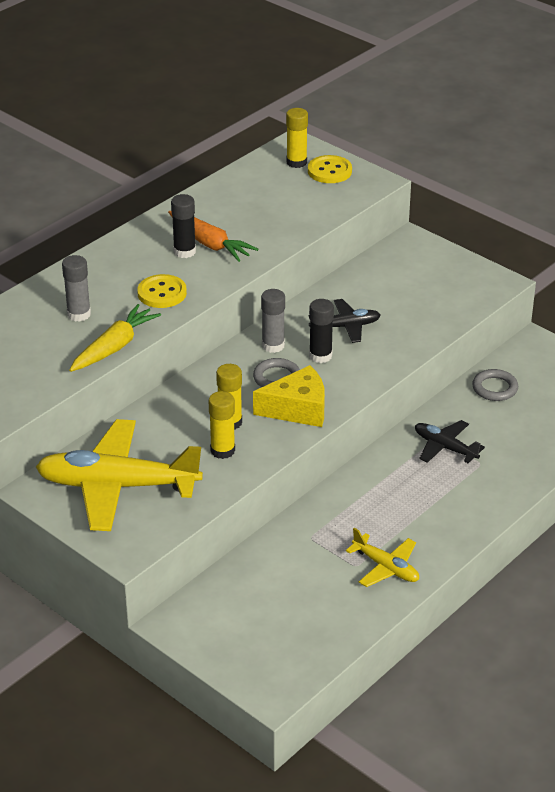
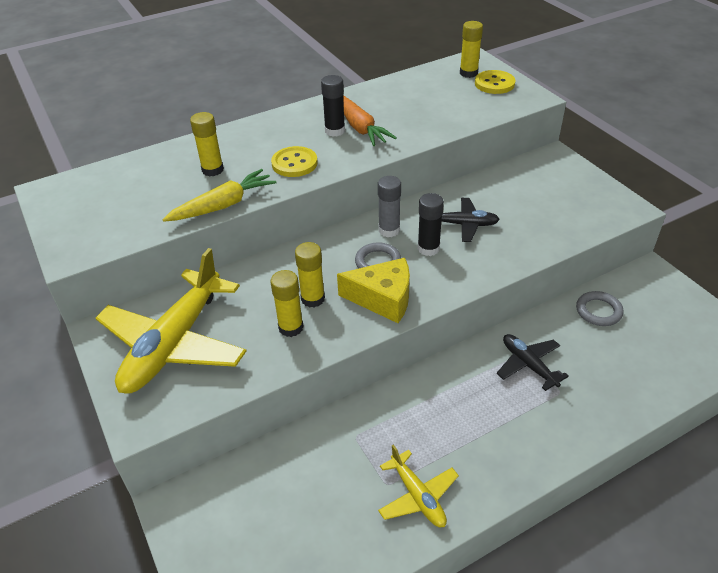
camera: 20 degrees right, 5 degrees up
(79, 314) = (212, 170): grey glue stick -> yellow glue stick
(117, 486) = (174, 343): yellow plane -> yellow plane turned 90 degrees counterclockwise

